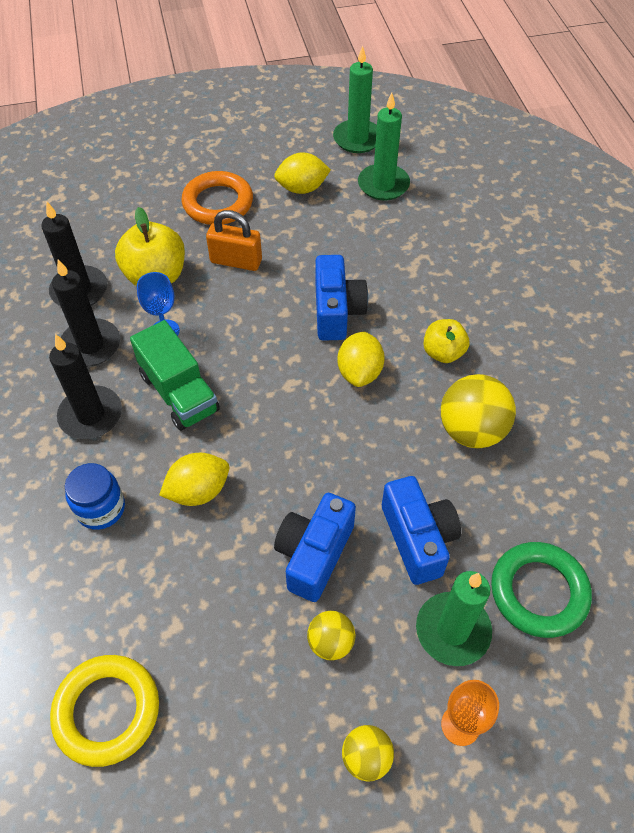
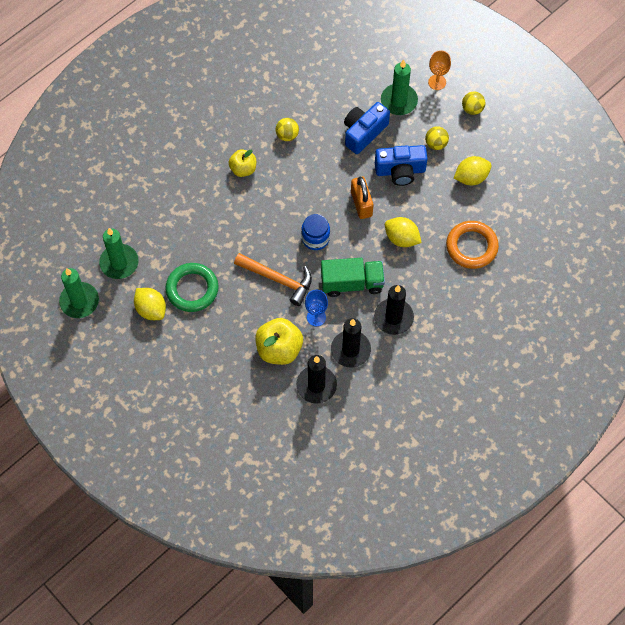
camera: 120 degrees left, 10 degrees up
(100, 508) = (439, 276): blue jar -> blue jar (315, 238)
(107, 711) = (522, 211): yellow ring -> none
(179, 393) = (352, 283): green truck -> green truck turned 60 degrees clockwise
(218, 203) = (194, 353): orange ring -> orange ring (471, 246)
(236, 261) = (239, 311): orange padlock -> orange padlock (361, 204)
(248, 316) = (278, 279): none -> orange hammer
(336, 311) = (245, 235): blue camera -> none
(359, 372) = (282, 203): yellow lemon -> yellow lemon (471, 177)
(471, 430) = (287, 135): yellow ball -> yellow ball, size x0.56
(538, 592) = (358, 76): green ring -> green ring (192, 289)

